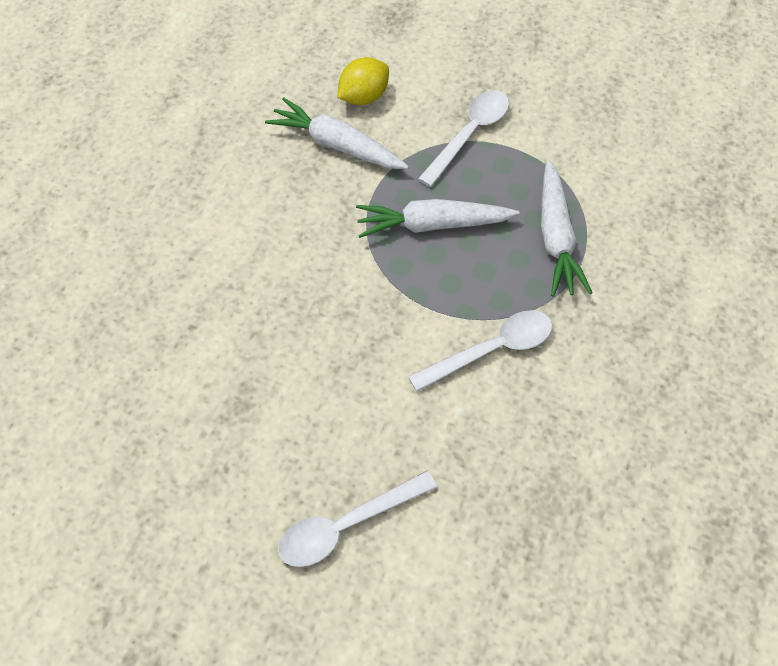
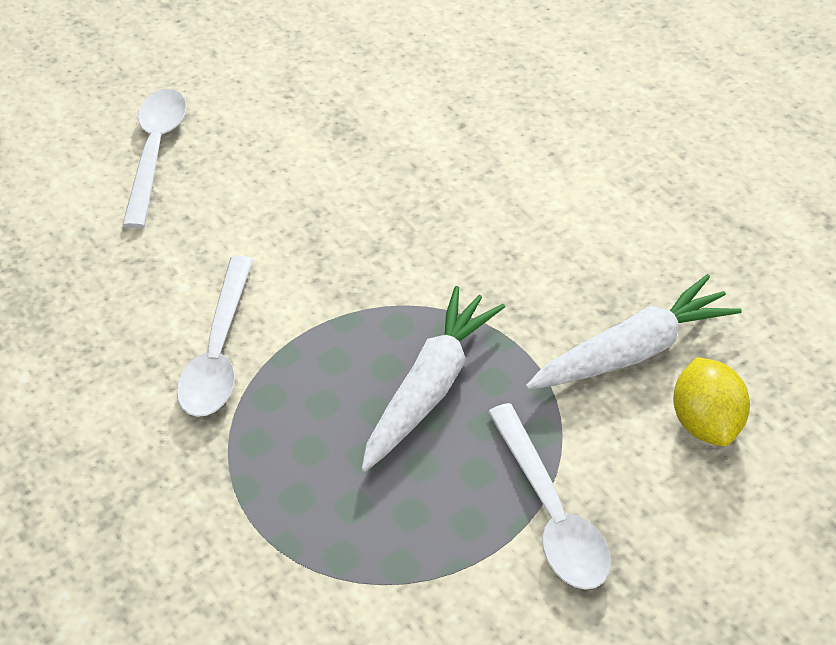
camera: 125 degrees right, 10 degrees down
(556, 237) = (306, 512): white carrot -> none

